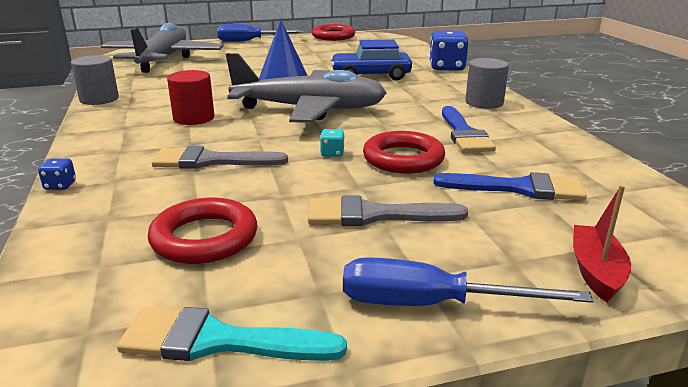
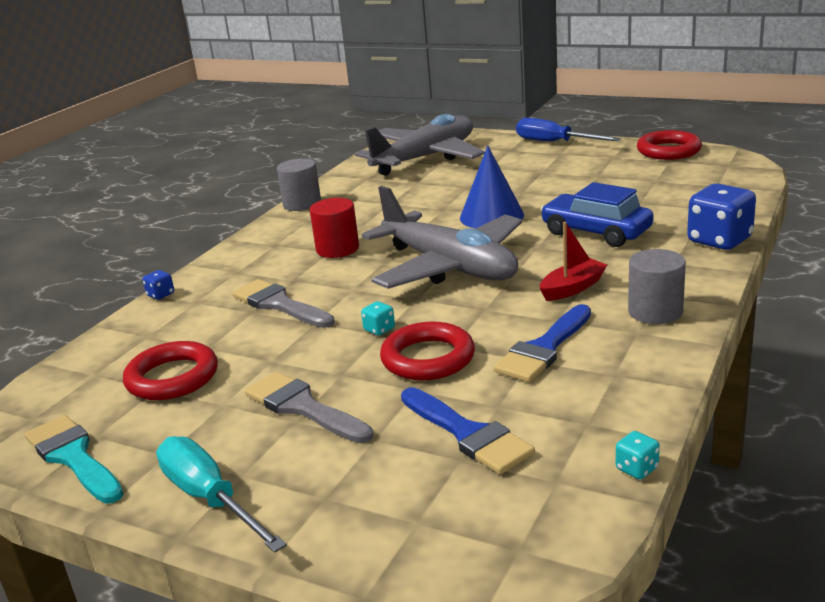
camera: 45 degrees right, 0 degrees up
(430, 304) = (209, 498): blue screwdriver -> turquoise screwdriver
(596, 271) = (366, 540): red boat -> red boat (572, 288)
(636, 171) = (637, 469): none -> turquoise dice

